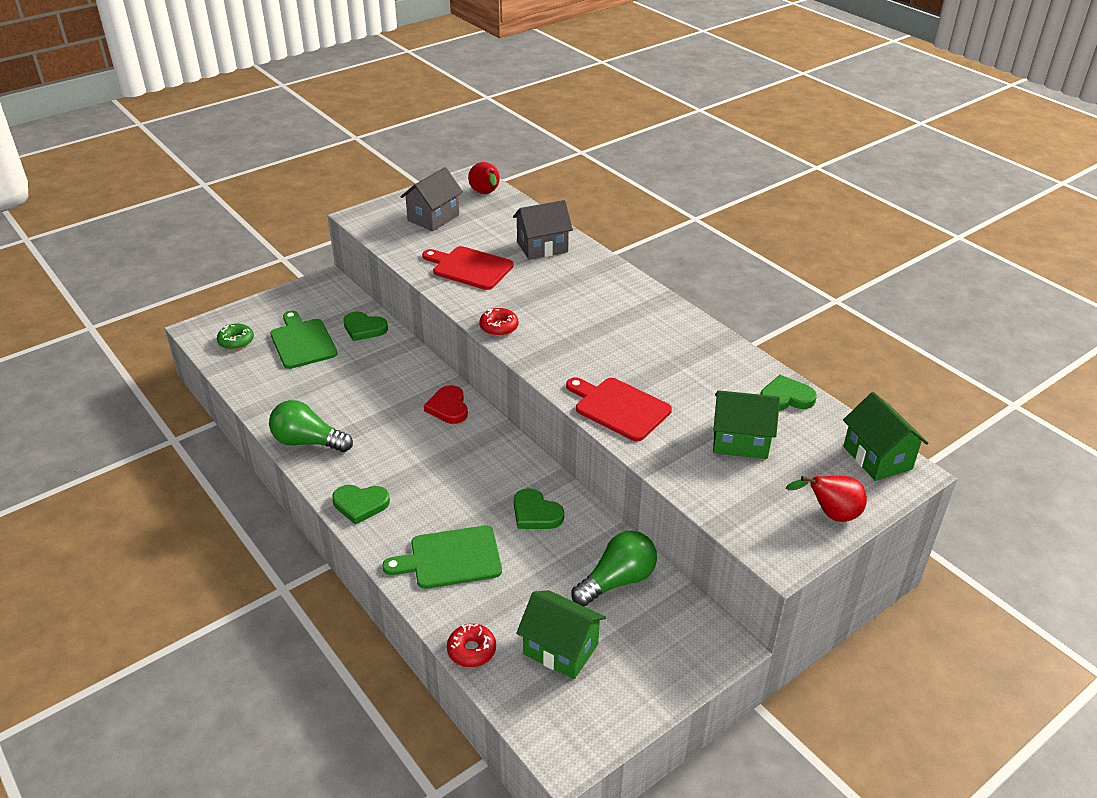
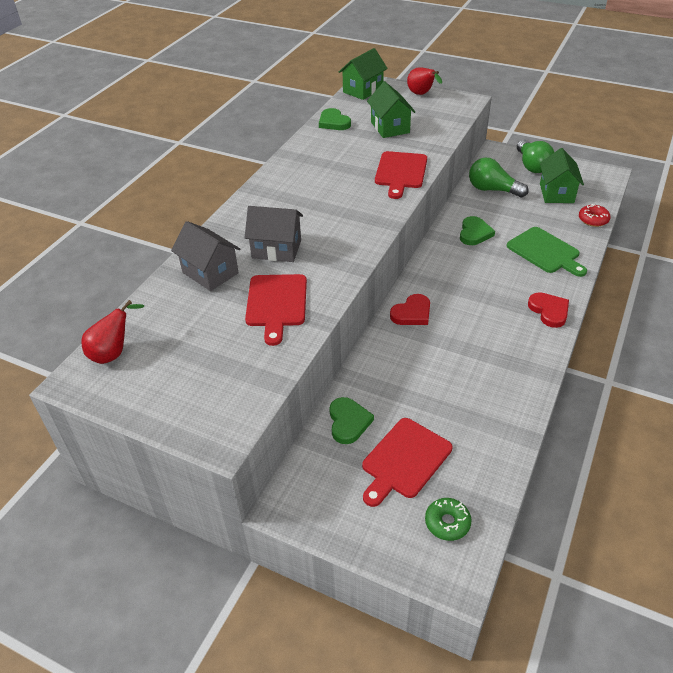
camera: 115 degrees left, 5 degrees up
(302, 342) = (404, 460): green cutting board -> red cutting board
(308, 442) = (523, 374): green light bulb -> green light bulb (532, 165)
(360, 504) = (549, 311): green heart -> red heart
(433, 218) = (191, 372): grey house -> grey house (276, 249)
(499, 327) = (355, 252): red donut -> none

